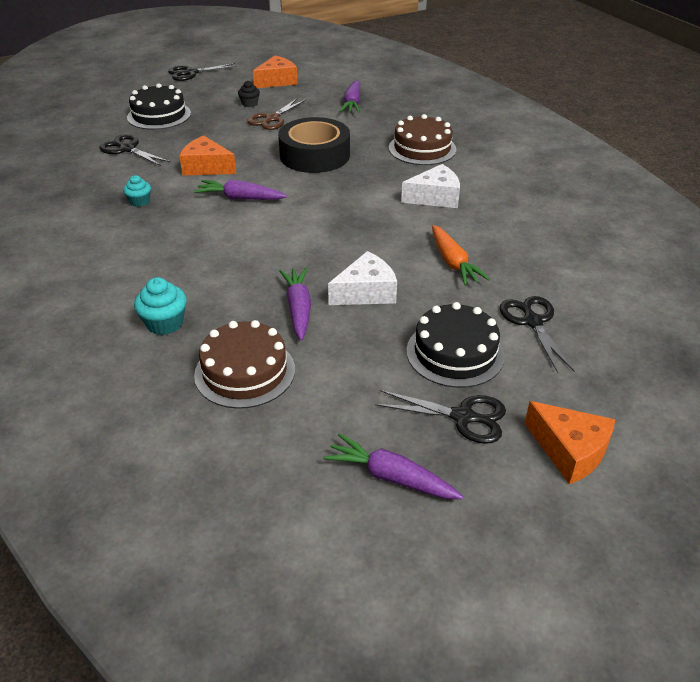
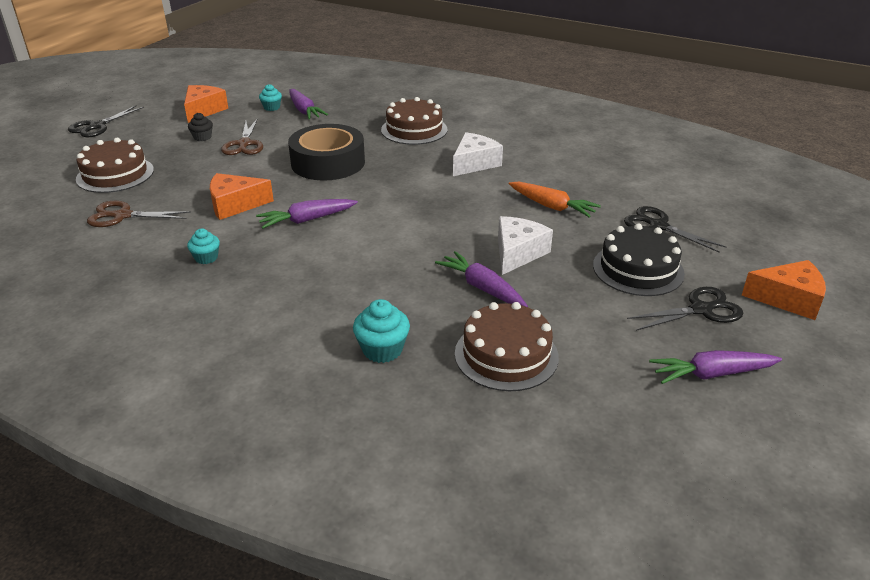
camera: 35 degrees left, 5 degrees down
(127, 149) = (123, 216): black scissors -> brown scissors
(159, 115) = (115, 174): black cake -> brown cake
(330, 93) = (271, 107): none -> turquoise cupcake

